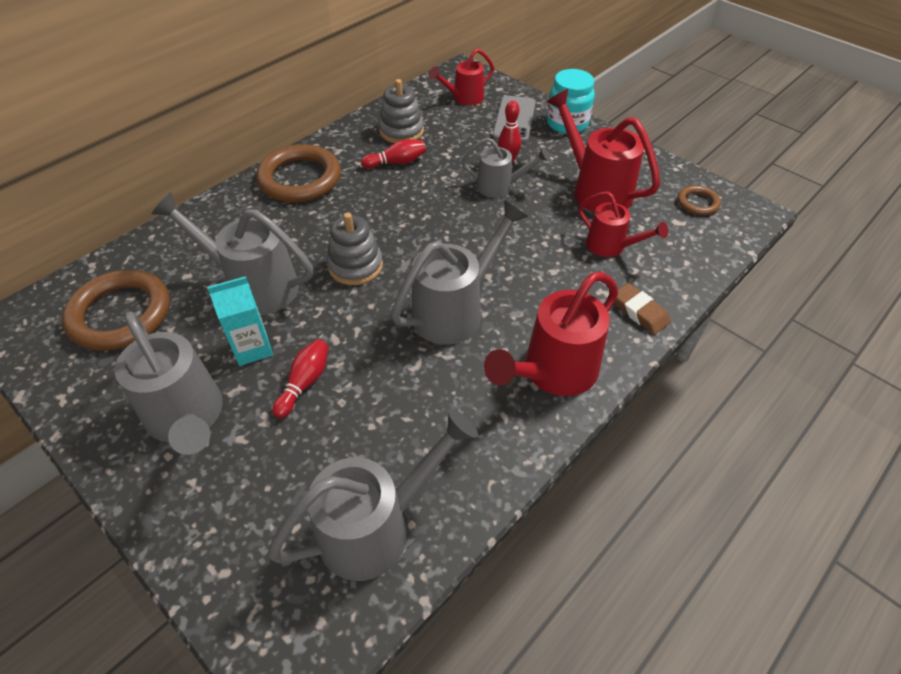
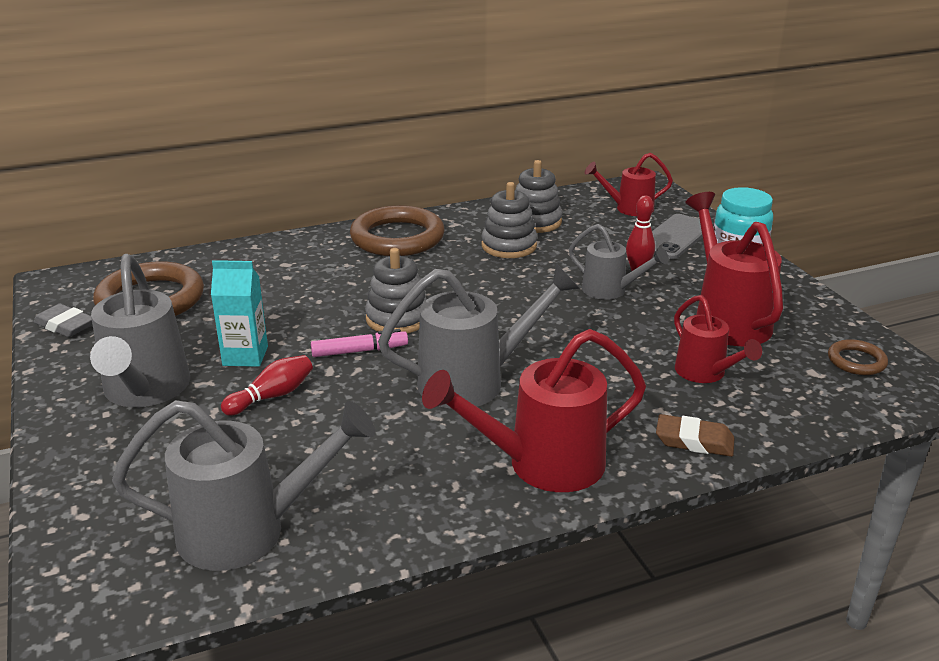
camera: 25 degrees right, 20 degrees down
(55, 371) = (65, 325): none -> grey eraser
(254, 285) = (286, 309): grey watering can -> none
(346, 310) = (359, 351): none -> pink marker
(396, 162) = (509, 246): red bowling pin -> grey stacking toy
(639, 312) = (694, 441): brown eraser -> brown eraser turned 60 degrees counterclockwise

